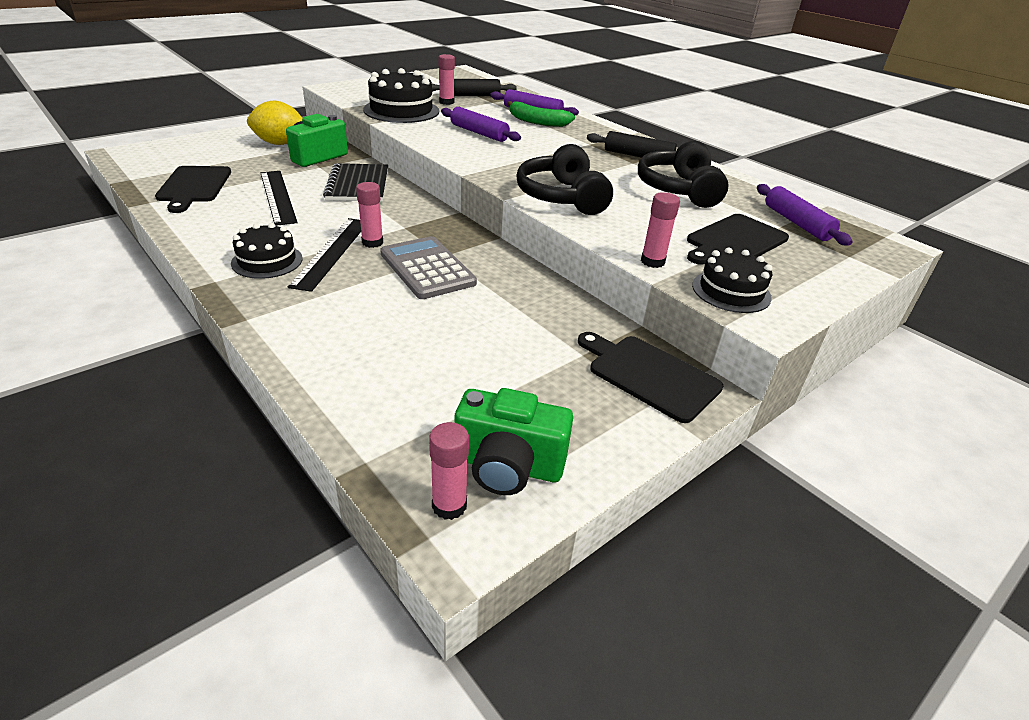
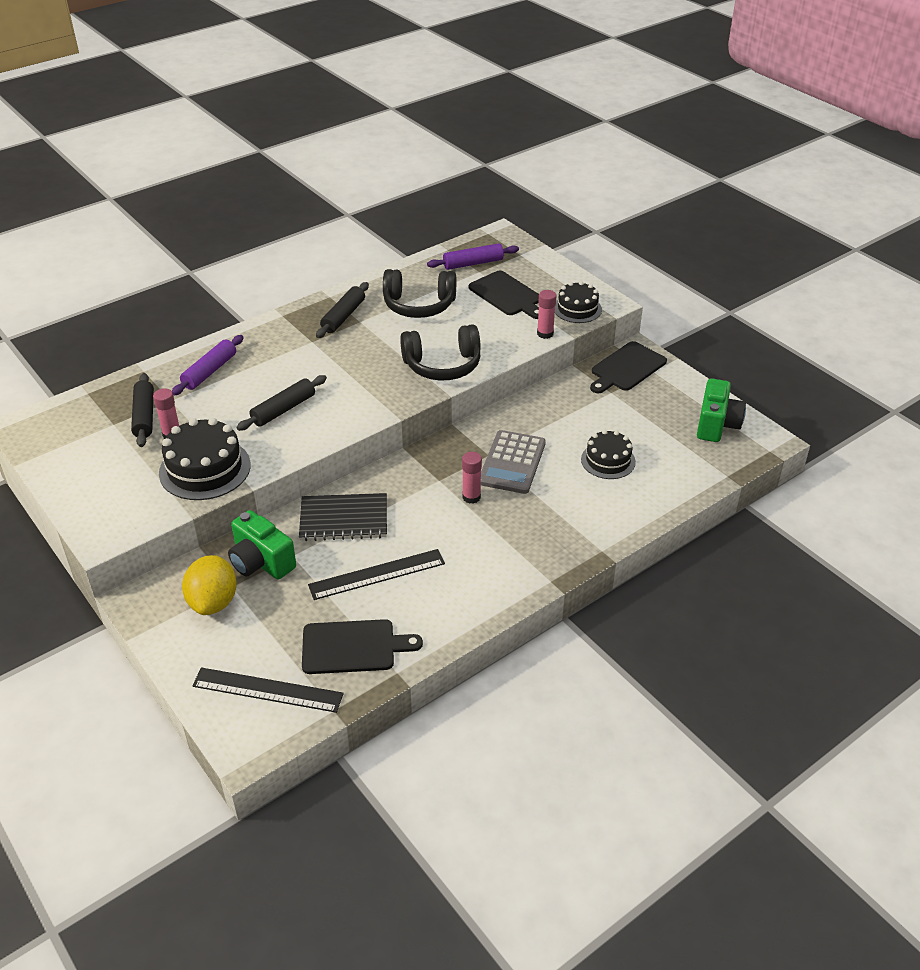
camera: 85 degrees left, 5 degrees up
(267, 261) = (513, 556): black cake -> black cake (608, 460)
(332, 252) = (492, 519): black ruler -> black ruler (267, 690)
(427, 268) = (512, 463): grey calculator -> grey calculator turned 45 degrees counterclockwise
(449, 505) = (748, 444): pink glue stick -> none
(479, 133) = (284, 409): purple rolling pin -> black rolling pin
(537, 122) = (245, 370): green banana -> none

